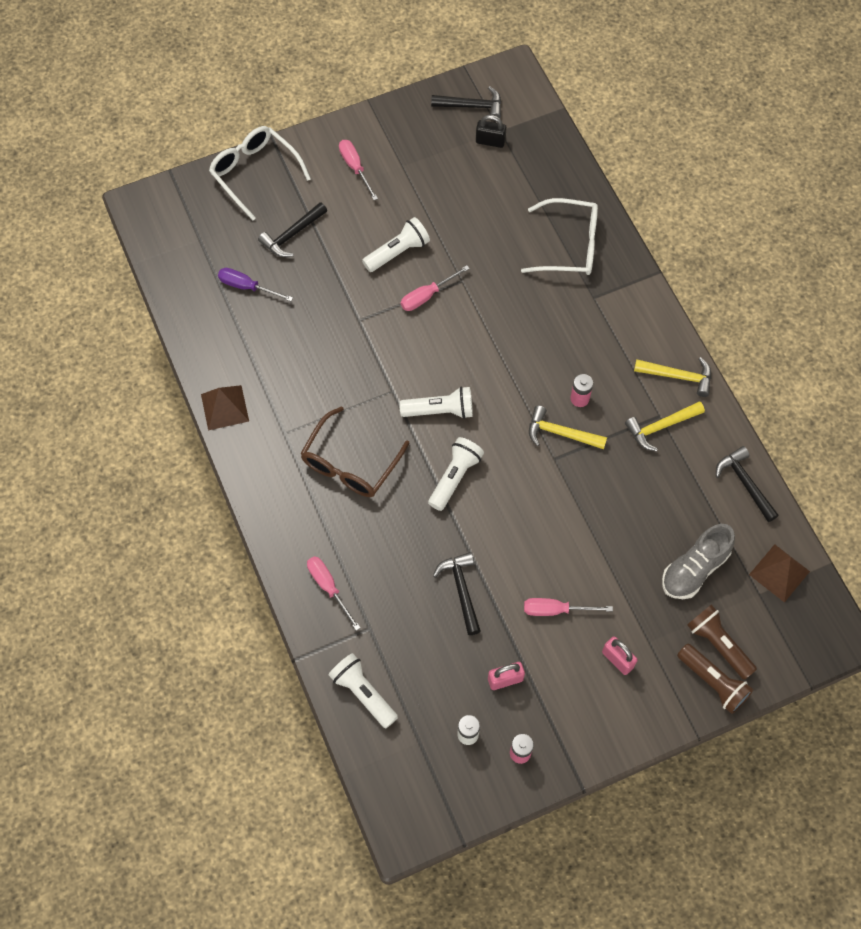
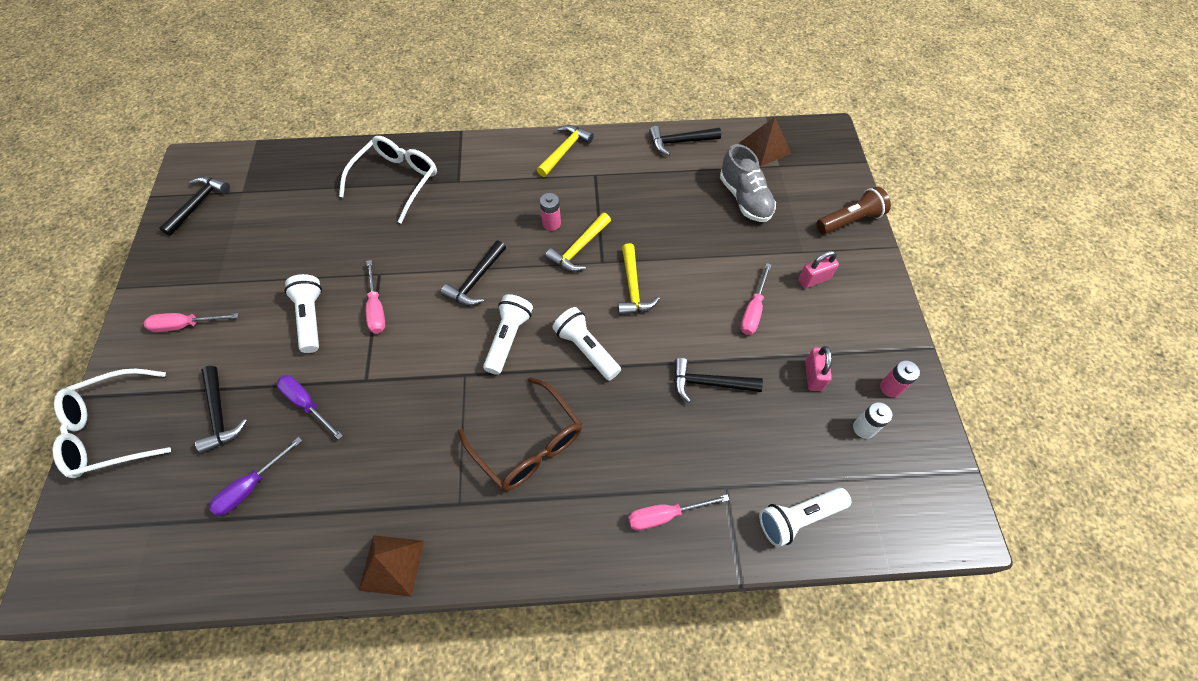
camera: 70 degrees left, 5 degrees down
(323, 289) = (307, 404): none -> purple screwdriver
(488, 360) = (476, 280): none -> black hammer
(490, 141) = (247, 202): black padlock -> none
(661, 427) = (605, 177): yellow hammer -> yellow hammer (633, 287)
(718, 644) = (817, 206): brown flashlight -> none

